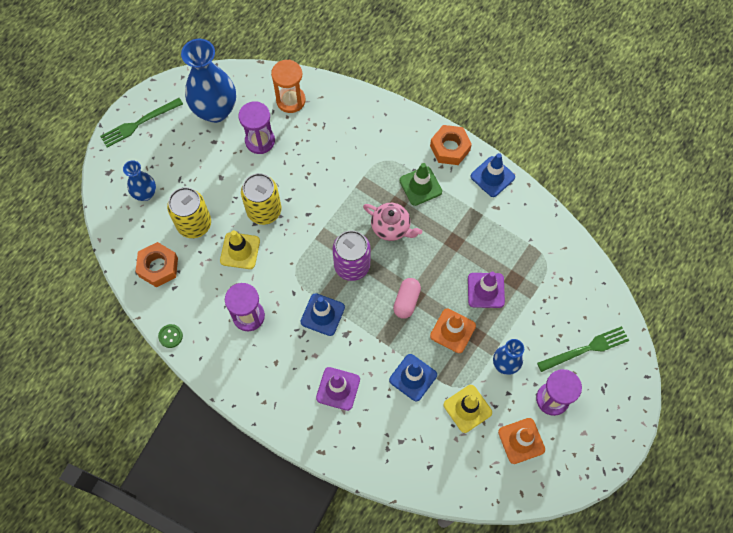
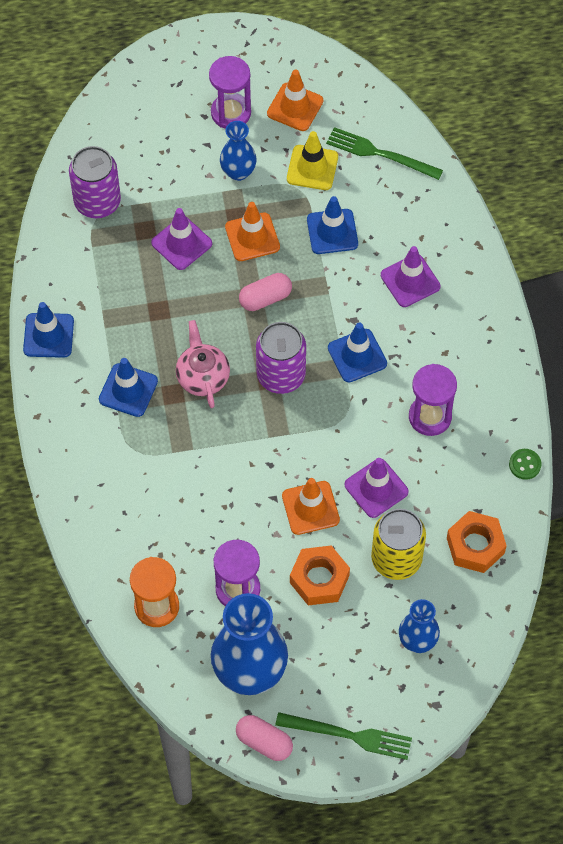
camera: 135 degrees left, 5 degrees down
(177, 87) = (264, 742): none -> pink capsule
(240, 251) = (376, 488): yellow traffic cone -> purple traffic cone
(264, 210) = (310, 508): yellow can -> orange traffic cone
(420, 186) = (128, 390): green traffic cone -> blue traffic cone
(450, 148) = (55, 401): orange nut -> orange nut (319, 579)
(557, 271) = (97, 202): none -> purple can
(586, 349) = (154, 122): green fork -> green fork (380, 154)

